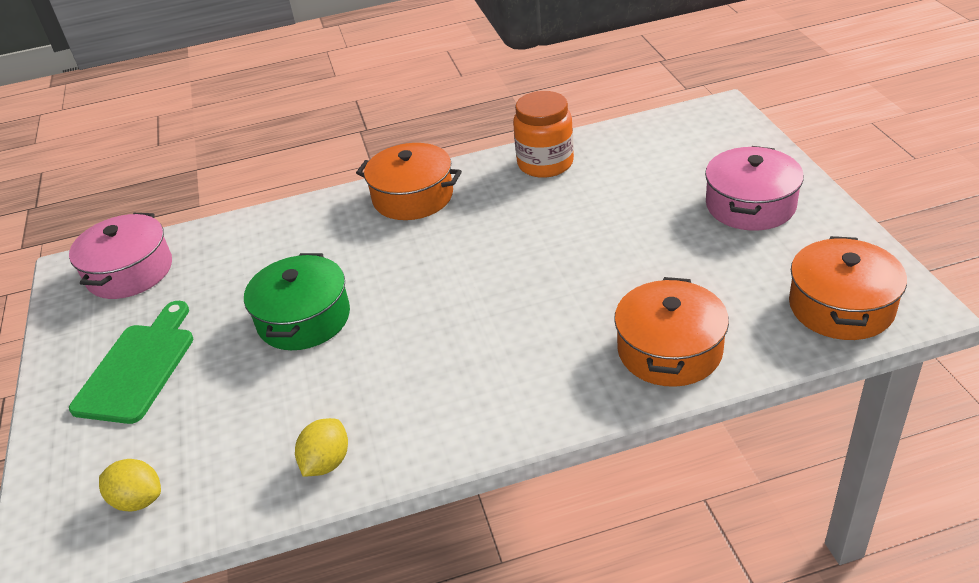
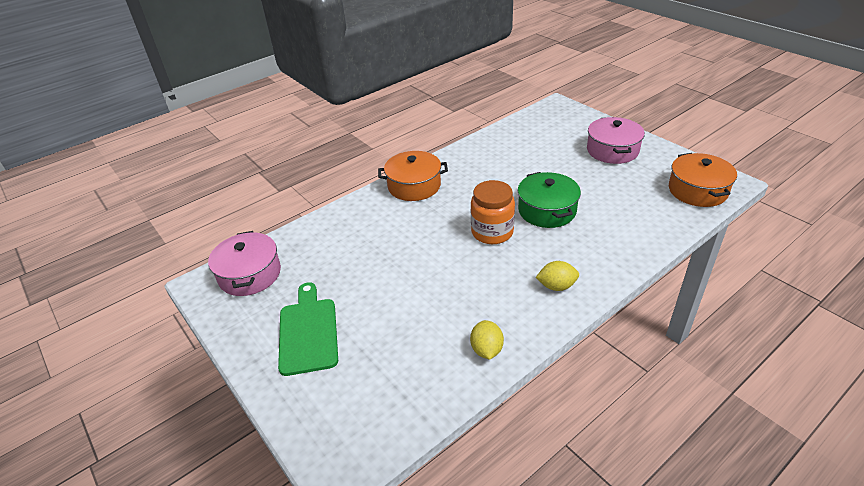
camera: 25 degrees left, 0 degrees up
(138, 500) = (378, 411): yellow lemon -> yellow lemon (556, 286)
(304, 318) = (401, 272): green pot -> green pot (547, 210)
(545, 163) = (481, 151): orange jar -> orange jar (492, 232)
(669, 350) = (631, 233): orange pot -> none

